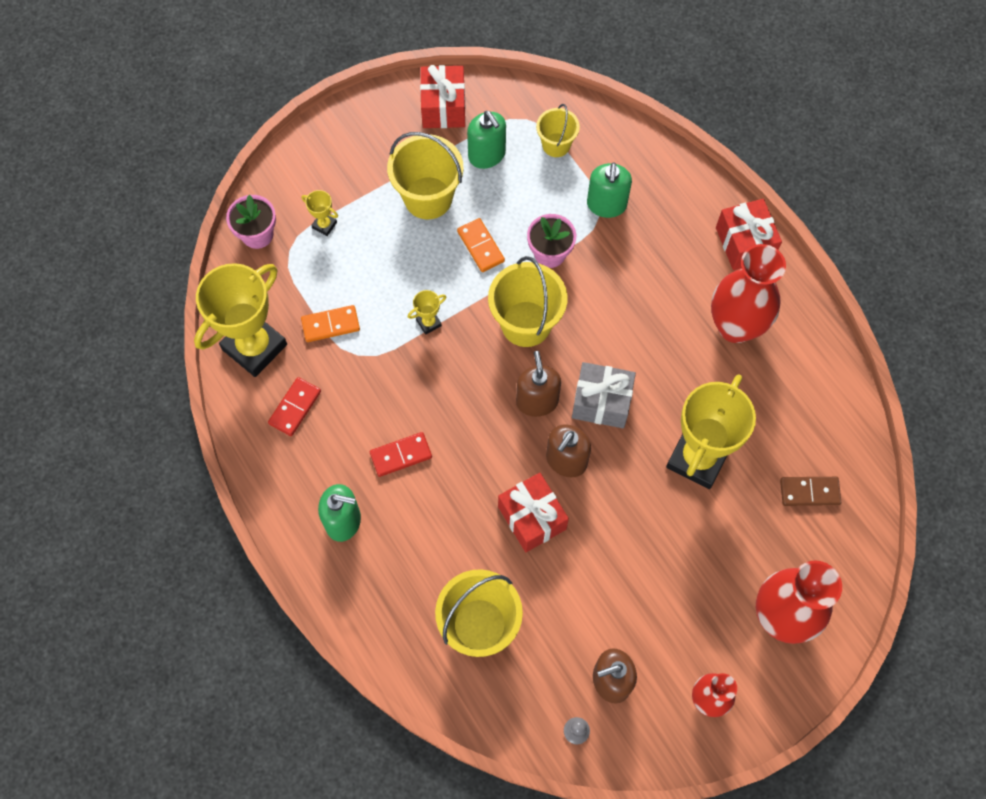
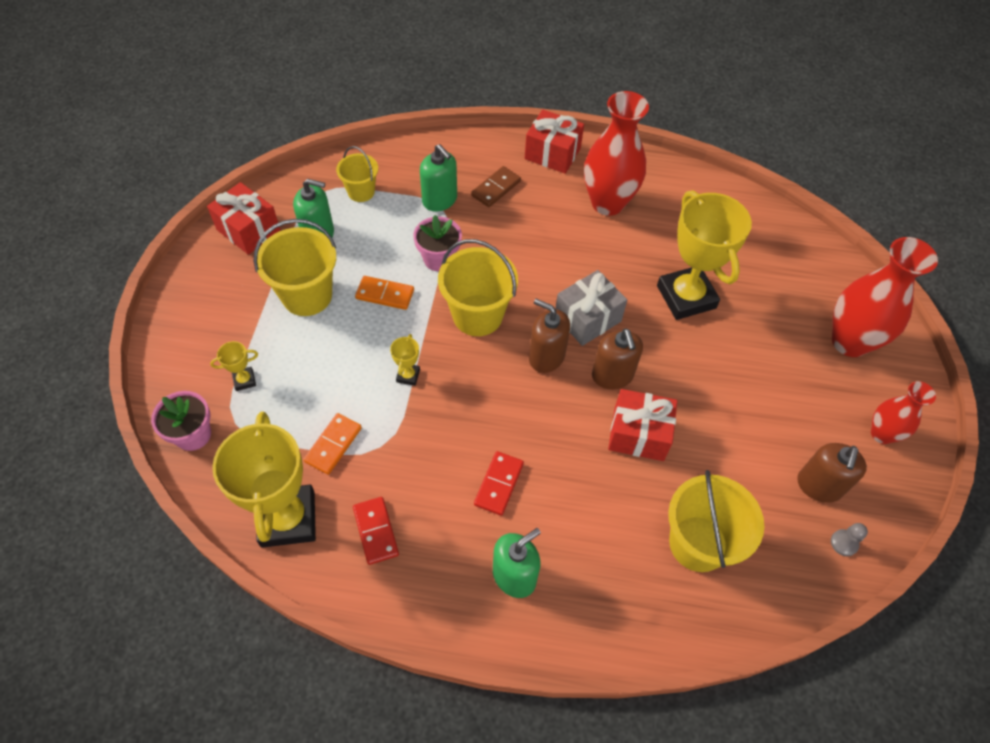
camera: 50 degrees left, 10 degrees down
(809, 492) = (768, 256): brown domino -> brown domino (496, 188)

